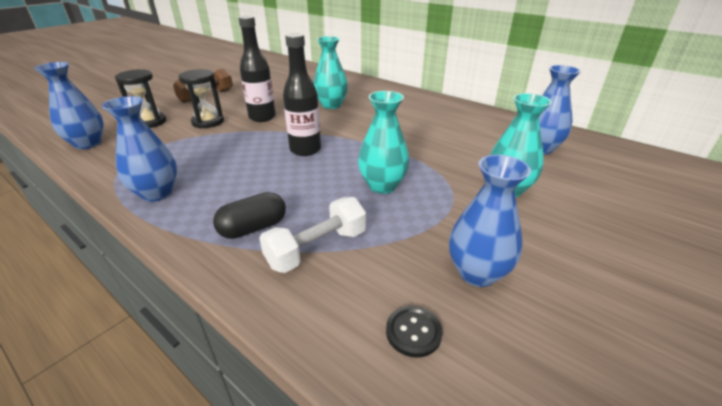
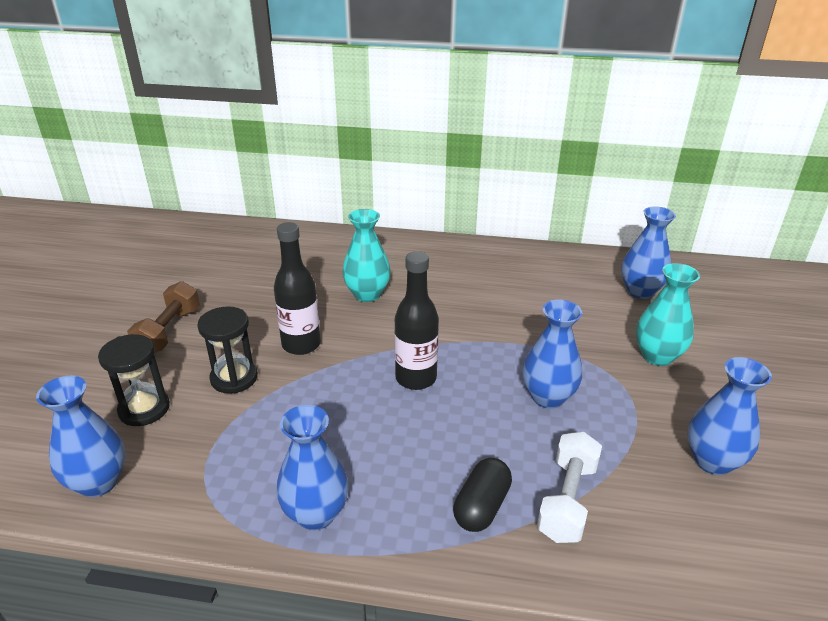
camera: 30 degrees left, 0 degrees up
(382, 186) = (548, 397): turquoise vase -> blue vase
(413, 332) = (719, 540): black button -> none

